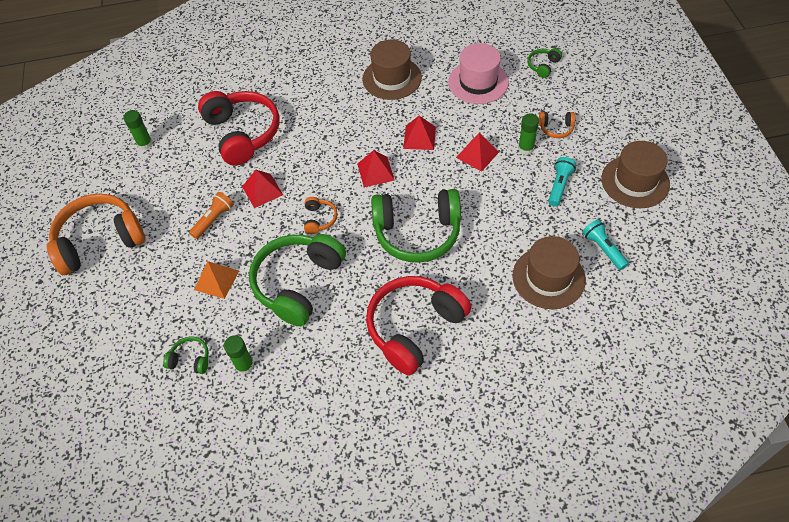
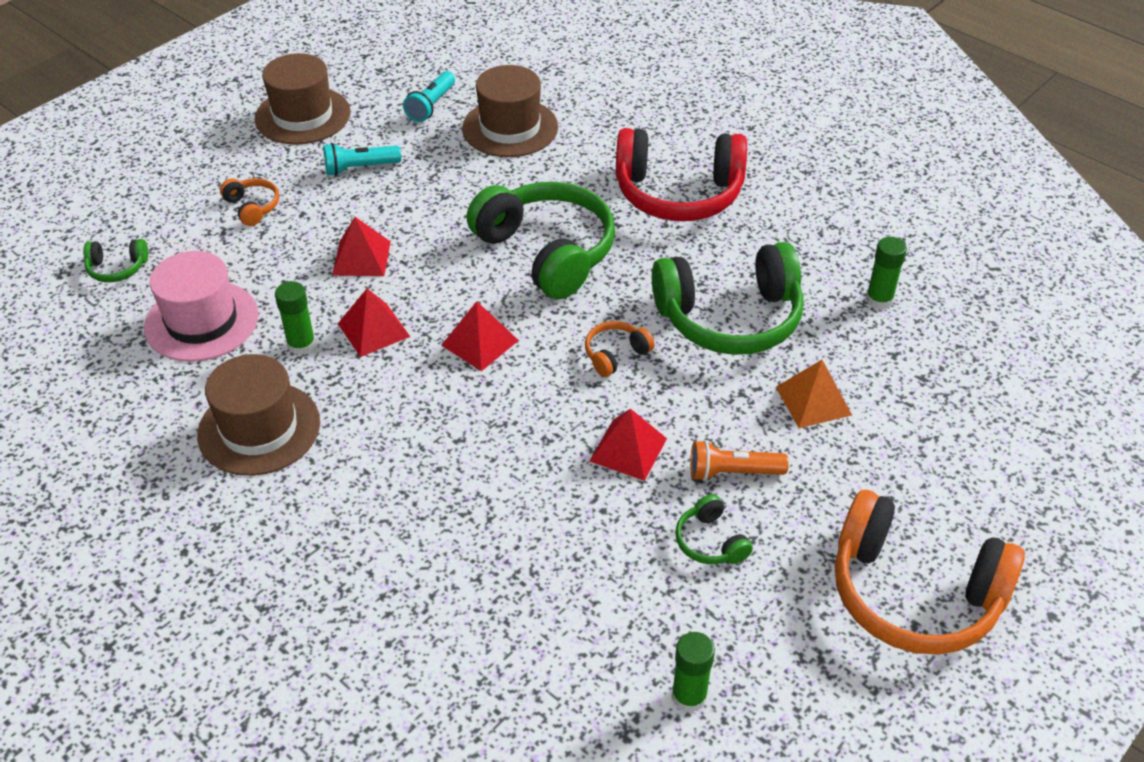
camera: 130 degrees left, 10 degrees down
(190, 359) = (931, 352): green headphones -> green headphones (710, 541)
(242, 133) = (541, 556): red headphones -> none
(526, 148) = (313, 219): green glue stick -> green glue stick (301, 345)

